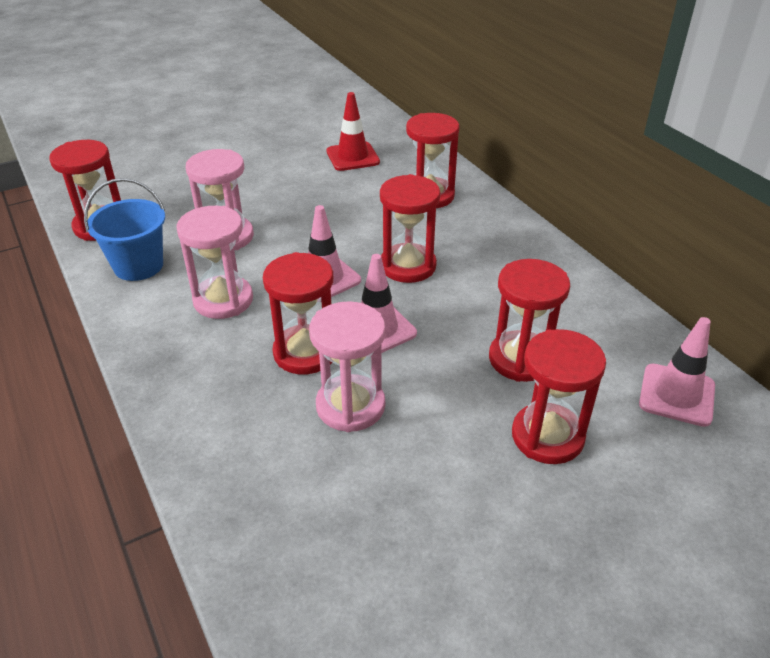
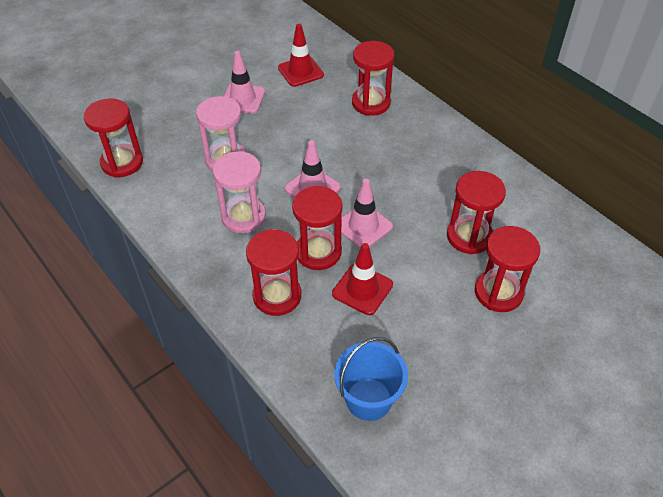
camera: 10 degrees left, 10 degrees up
(138, 266) = (167, 195): blue bucket -> blue bucket (368, 399)
(350, 406) = (362, 289): pink hourglass -> red traffic cone
(408, 266) = (371, 169): red hourglass -> red hourglass (277, 296)
(676, 395) = (576, 249): pink traffic cone -> pink traffic cone (243, 99)

